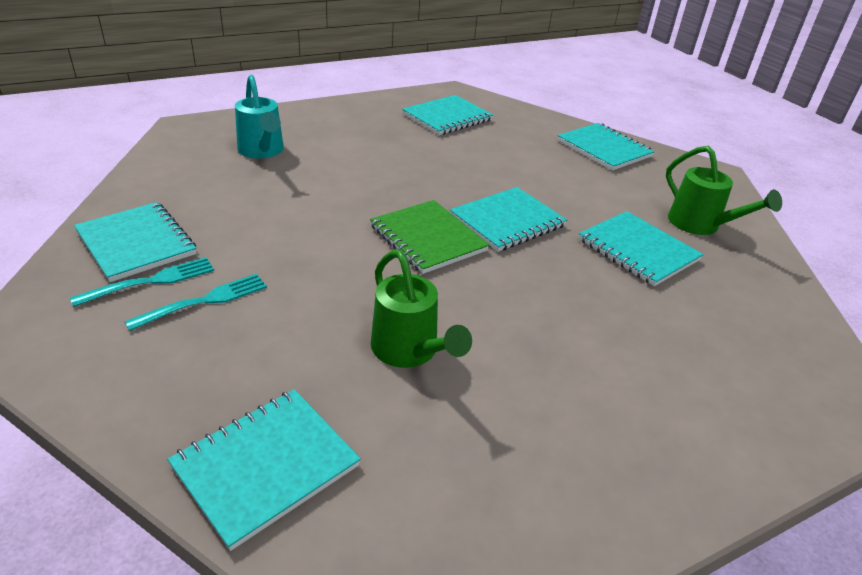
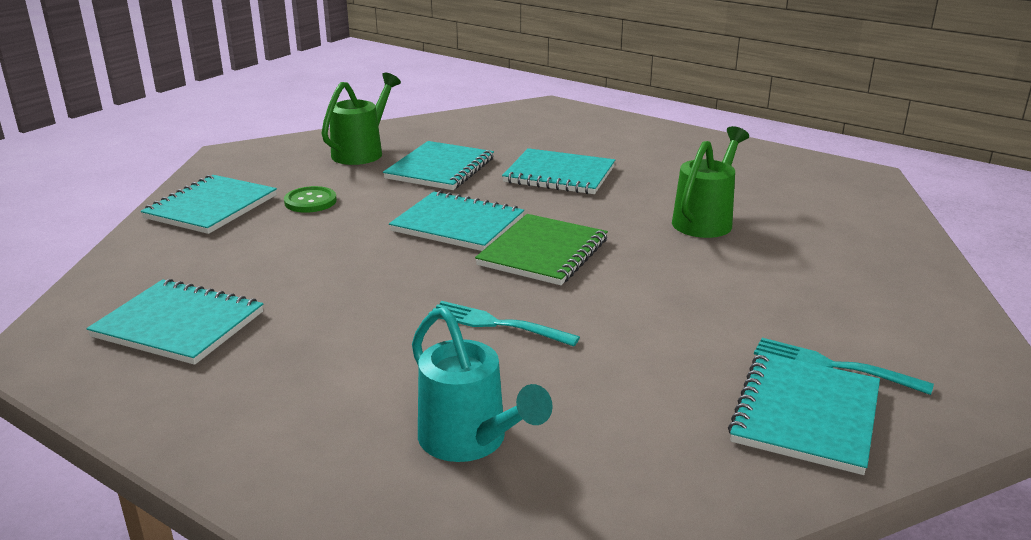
camera: 115 degrees left, 10 degrees down
(203, 301) = (804, 323): turquoise fork -> turquoise fork (498, 324)
(262, 151) = (470, 441): turquoise watering can -> turquoise watering can turned 105 degrees clockwise
(266, 466) = (874, 233): turquoise notebook -> turquoise notebook (559, 175)
(593, 180) = (310, 201): none -> green button

